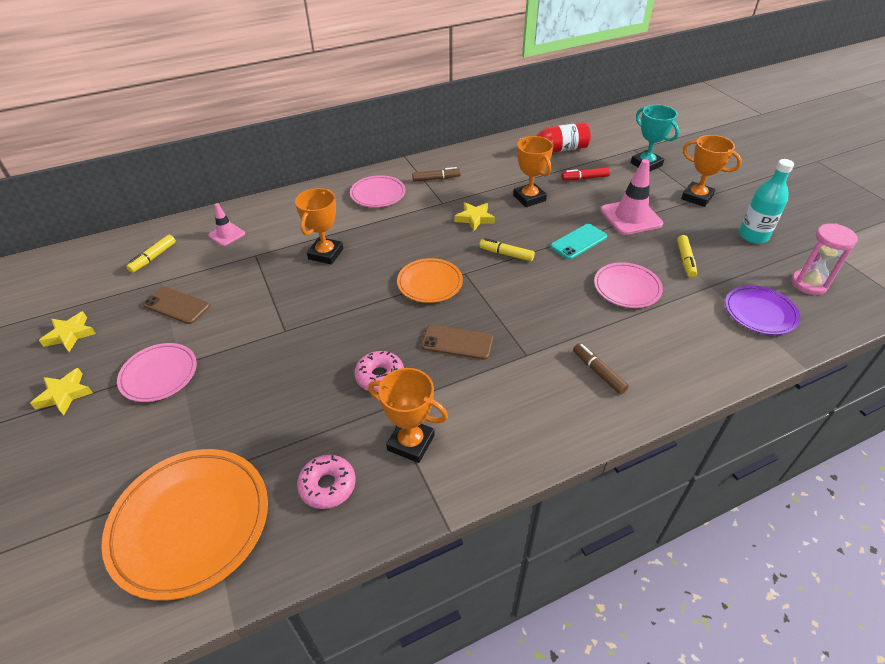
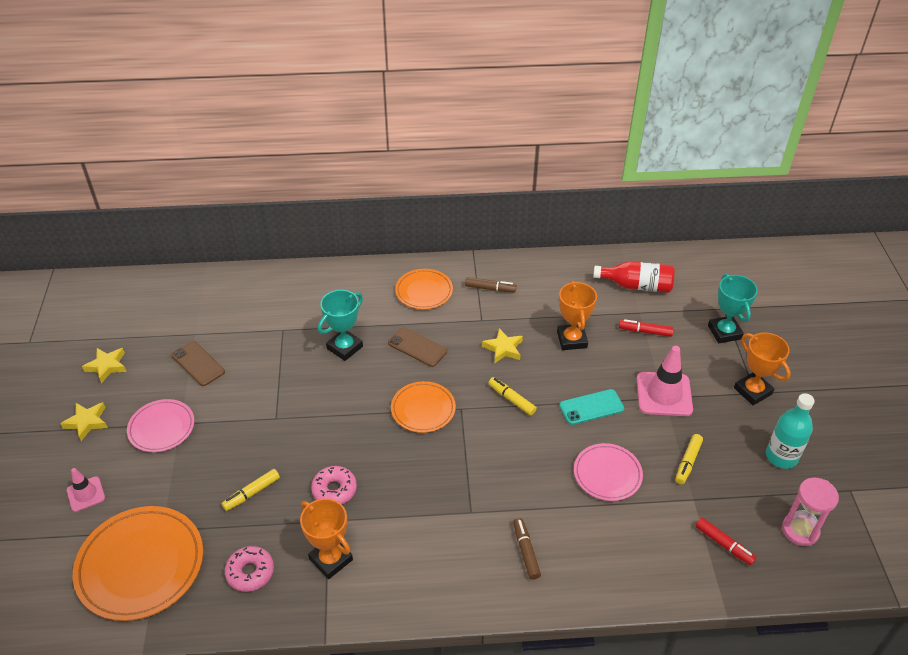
camera: 20 degrees right, 0 degrees up
(153, 257) = (196, 306): yellow marker -> yellow marker (251, 493)
(227, 234) = (267, 299): pink traffic cone -> pink traffic cone (86, 494)
(326, 254) = (344, 347): orange trophy -> turquoise trophy
(378, 194) = (424, 291): pink plate -> orange plate
(457, 342) = (416, 479): brown phone -> brown phone (417, 347)
(760, 313) = (724, 544): purple plate -> red marker

